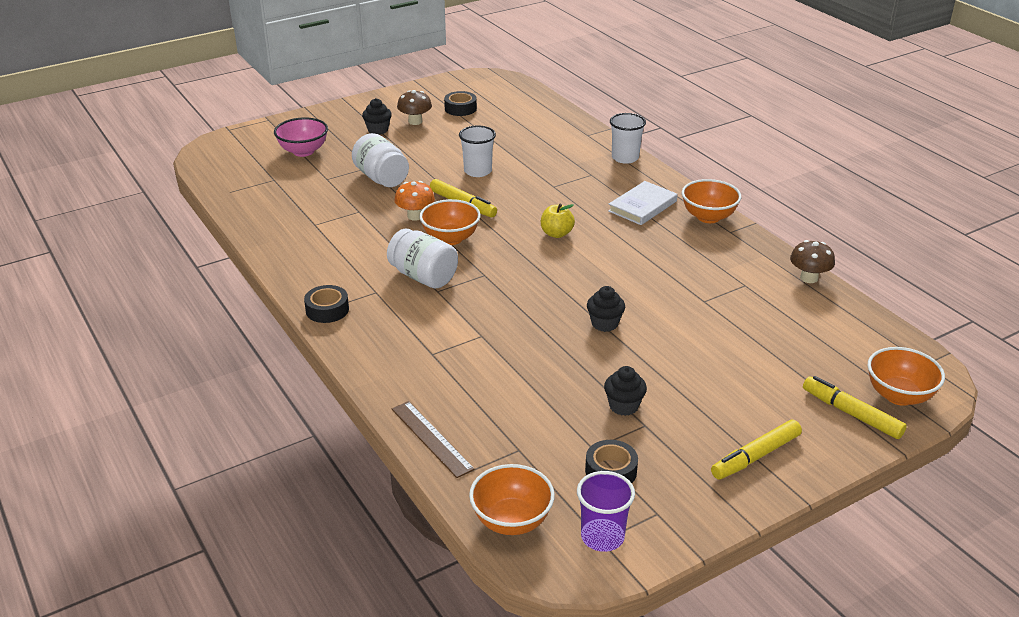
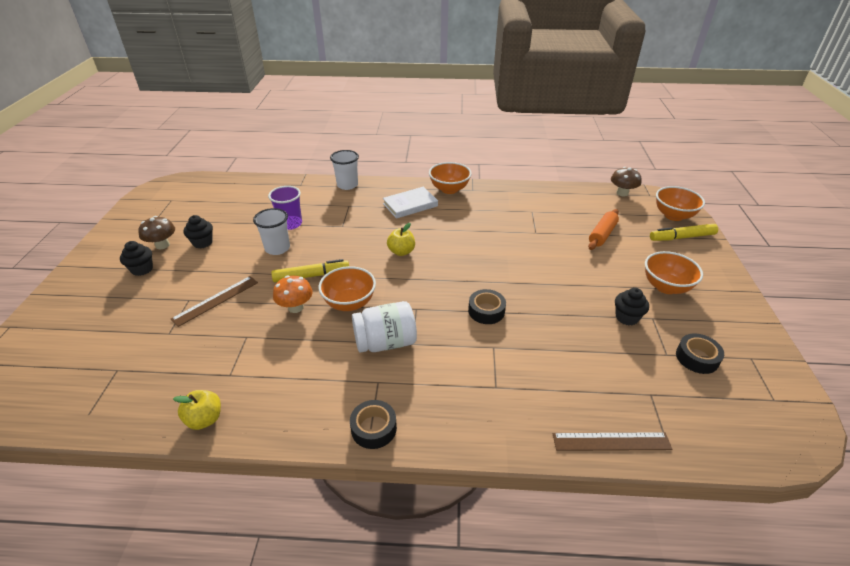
camera: 55 degrees left, 5 degrees up
(267, 236) = (205, 419): none -> yellow apple
(303, 151) = (102, 328): pink bowl -> none
(381, 178) = (216, 300): white jar -> brown ruler
(460, 108) = (182, 217): black tape -> black tape (486, 311)
(511, 521) = (738, 440): orange bowl -> orange bowl (666, 287)
(602, 537) = (770, 397): purple cup -> purple cup (290, 224)
(604, 324) = (527, 282): black cupcake -> black cupcake (202, 242)
(642, 206) = (410, 205): white book -> white book turned 75 degrees clockwise
(755, 456) = (707, 289): yellow marker -> none
(767, 349) = (602, 234): none -> orange rolling pin
(809, 278) = (544, 189): brown mushroom -> brown mushroom (622, 193)

